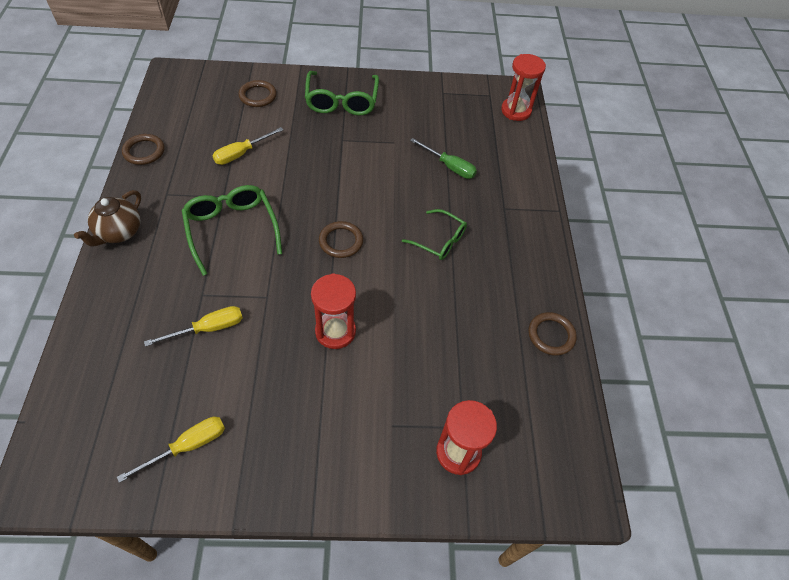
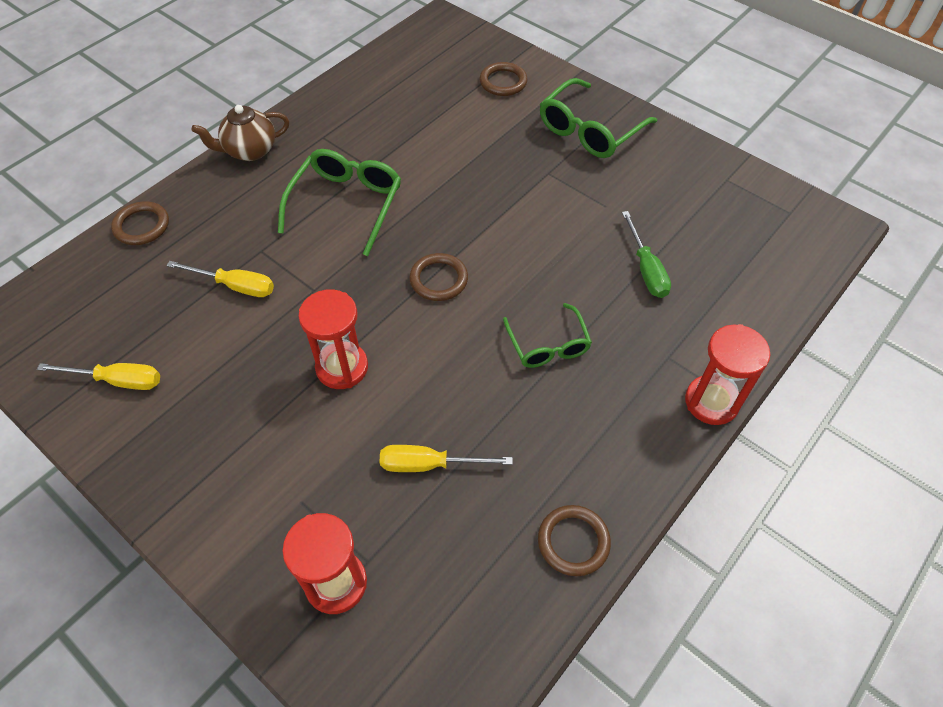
camera: 45 degrees right, 0 degrees up
(144, 151) = (342, 86): brown ring -> brown ring (142, 226)
(241, 154) = (428, 134): yellow screwdriver -> yellow screwdriver (429, 464)
(516, 111) = (808, 250): red hourglass -> red hourglass (711, 402)

